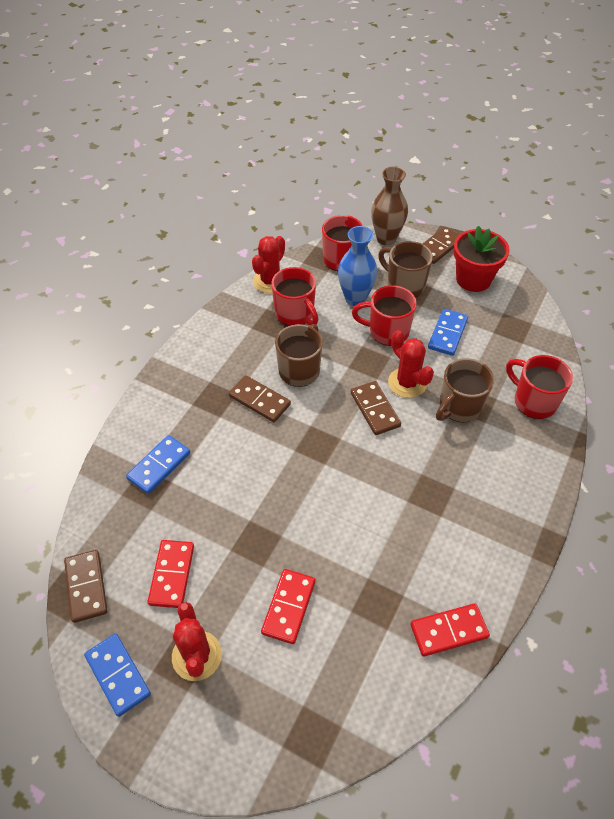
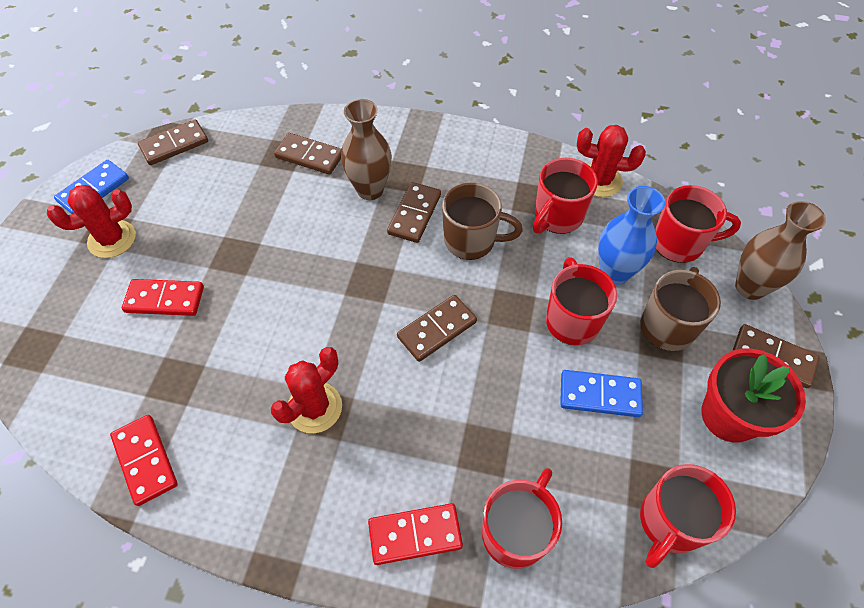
camera: 75 degrees right, 5 degrees up
(159, 466) = (309, 156): blue domino -> brown domino
(172, 575) = (191, 199): red domino -> red domino (415, 534)
(220, 426) = (370, 190): none -> brown vase
(407, 383) = (492, 358): red cactus -> red cactus (314, 407)
(459, 407) = (472, 428): brown mug -> none
(535, 327) = (669, 522): none -> red mug

